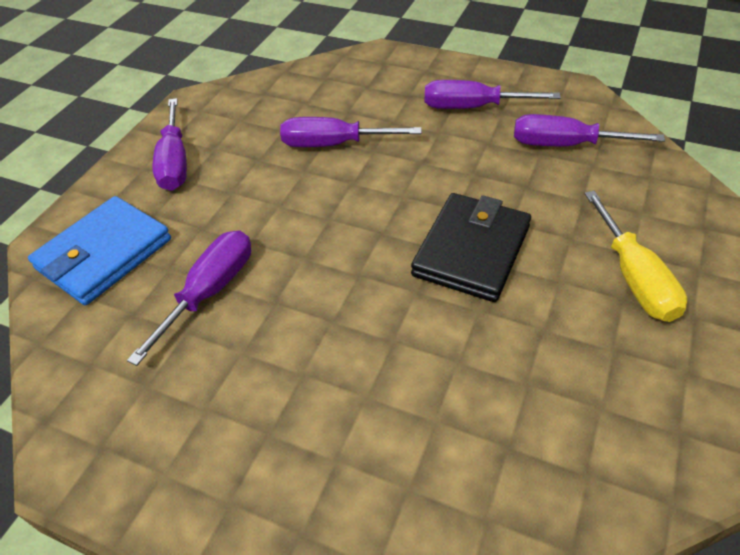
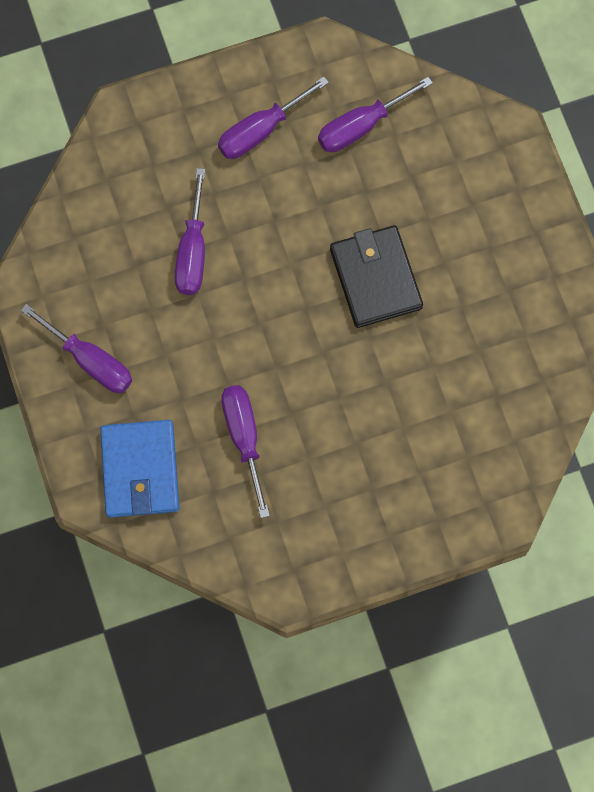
camera: 45 degrees left, 25 degrees up
(333, 144) = (192, 251): purple screwdriver -> purple screwdriver turned 45 degrees counterclockwise
(633, 277) = (485, 226): yellow screwdriver -> none

